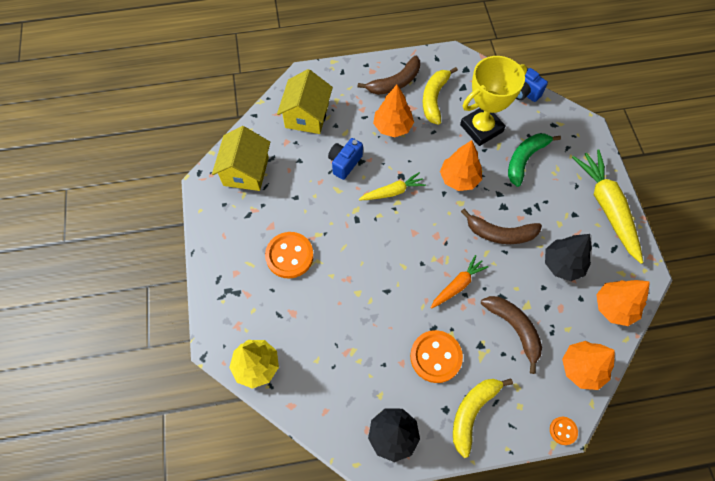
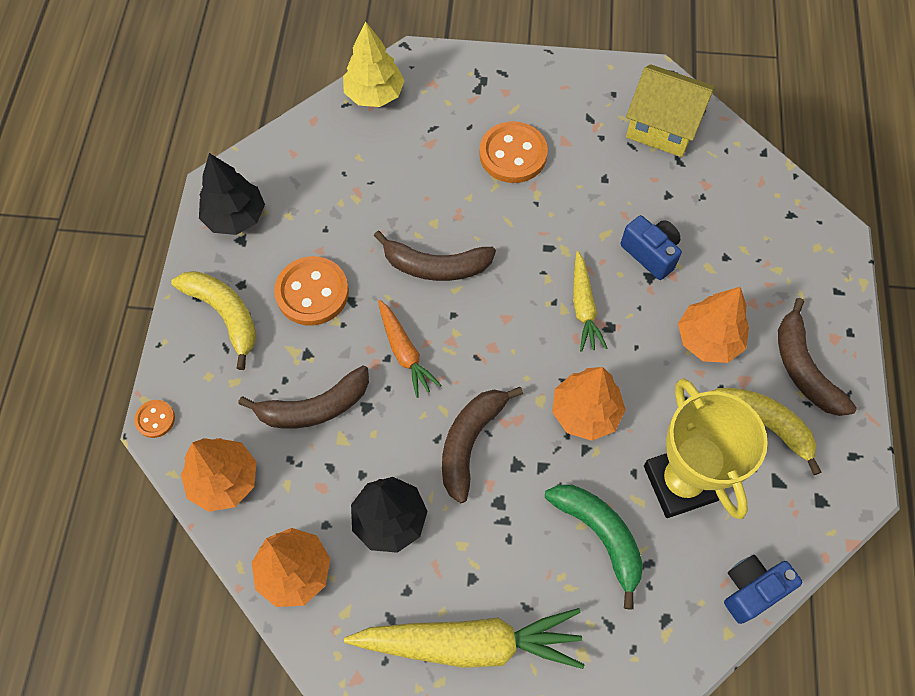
camera: 105 degrees right, 0 degrees up
(307, 115) = (752, 221): yellow house -> none
(390, 282) = (436, 266): none -> brown banana

